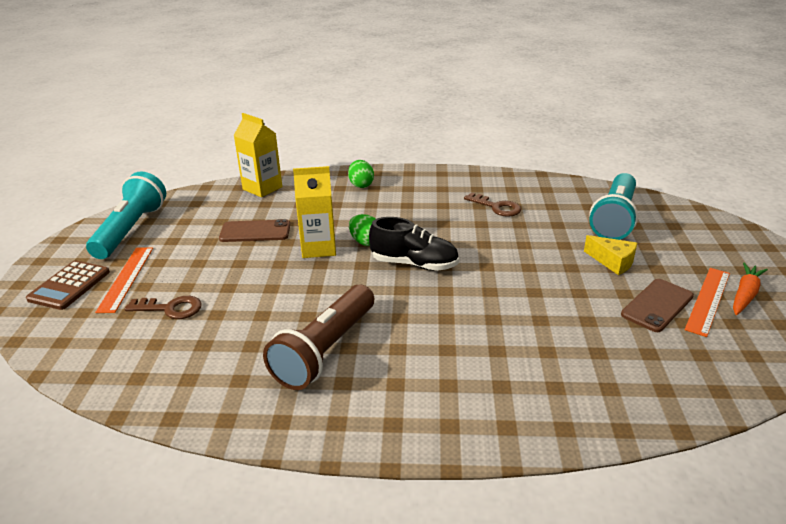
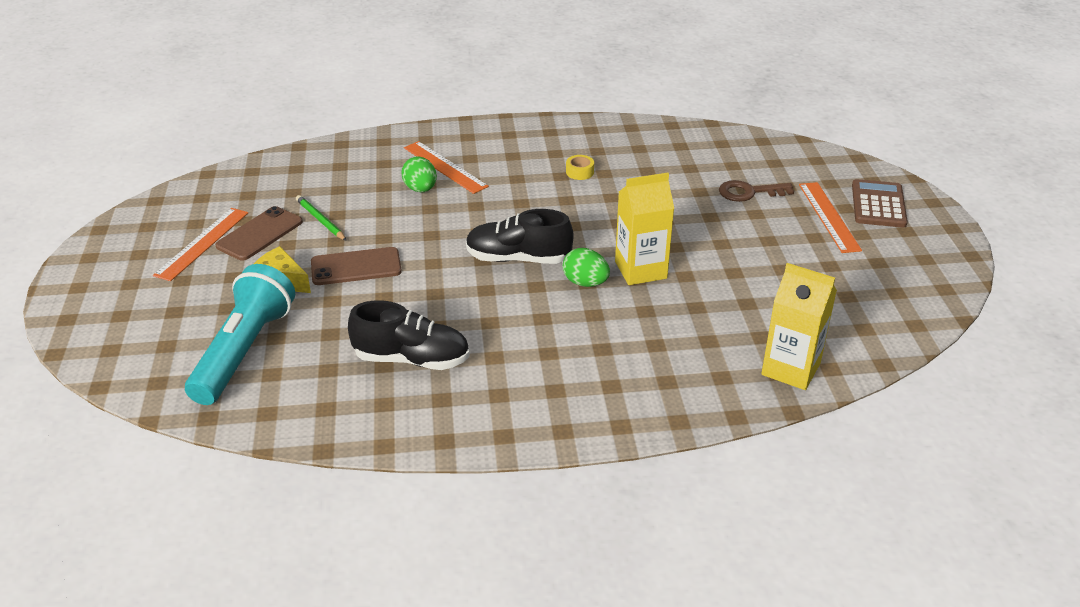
camera: 170 degrees right, 5 degrees up
(131, 230) = (901, 276): turquoise flashlight -> none
(255, 231) = (737, 287): brown phone -> brown phone (356, 267)
(325, 350) = (579, 172): brown flashlight -> yellow tape
(361, 185) = (635, 391): green egg -> green egg (420, 189)
(479, 373) = (445, 167): none -> orange ruler
(497, 207) = (412, 359): brown key -> black shoe
(602, 315) = (320, 220): none -> green pencil
(745, 295) = (157, 252): orange carrot -> none

